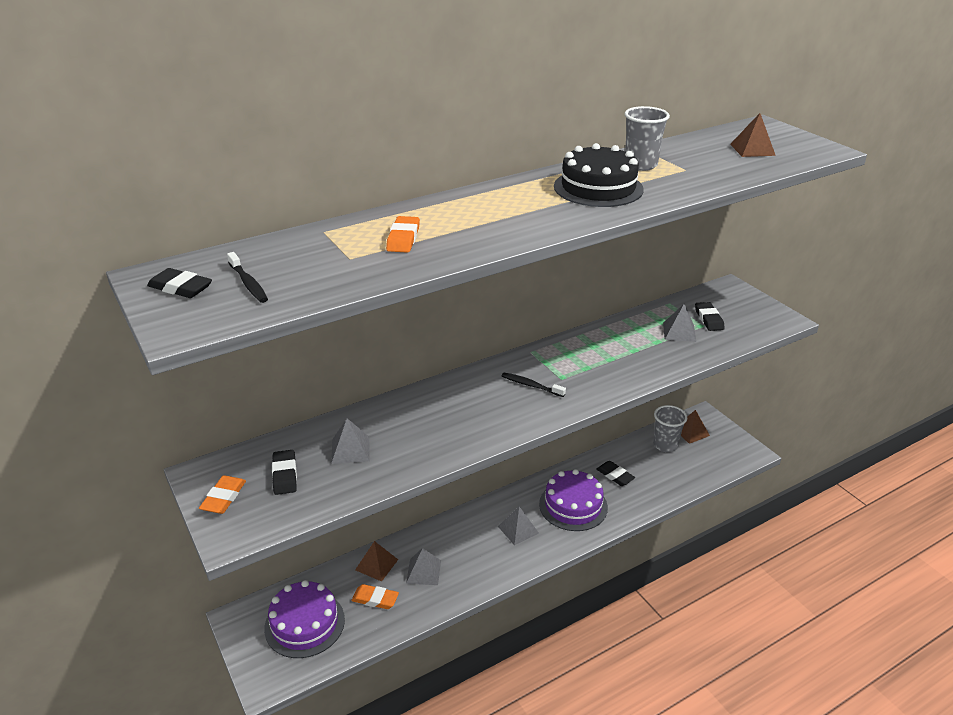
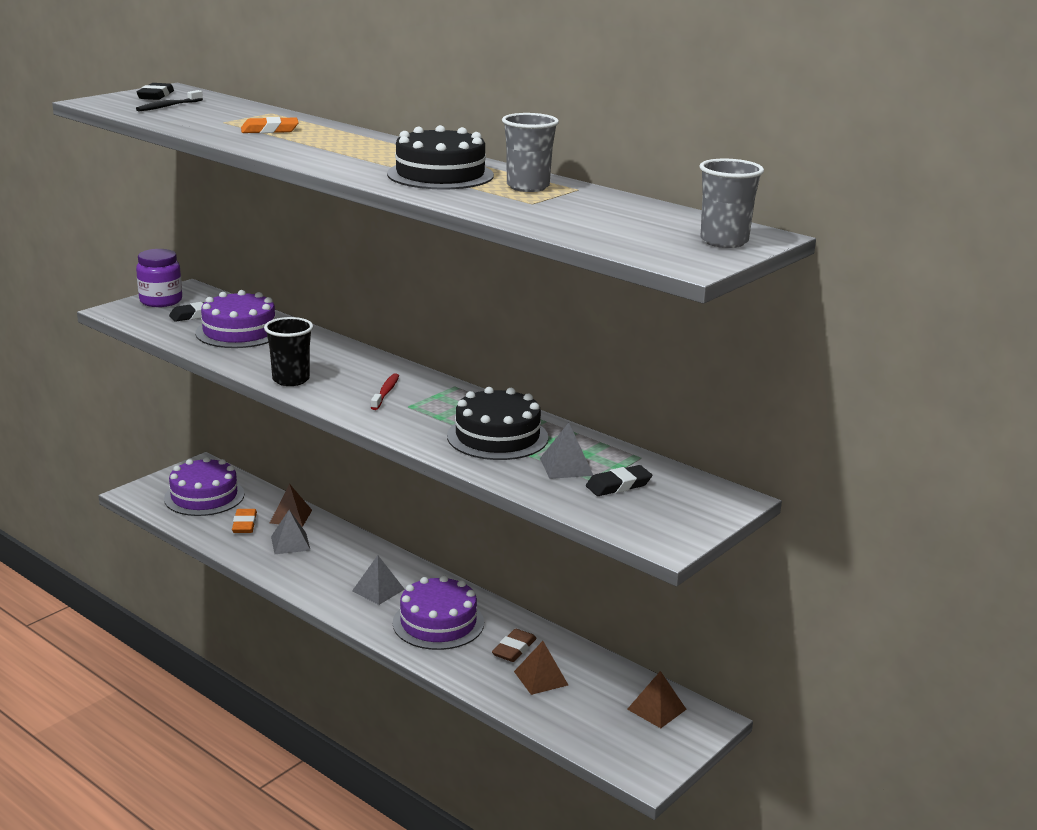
camera: 70 degrees right, 10 degrees down
(223, 497) = (161, 301): orange eraser -> purple jar
(350, 449) = (239, 331): grey pyramid -> purple cake
(485, 431) = (291, 380): none -> black cup
(531, 385) = (386, 392): black toothbrush -> red toothbrush
(615, 475) = (514, 649): black eraser -> brown eraser
(627, 349) = (497, 437): none -> black cake
(665, 445) = (608, 687): grey cup -> grey cup (724, 241)
(752, 149) = (643, 229): brown pyramid -> brown pyramid (541, 678)

